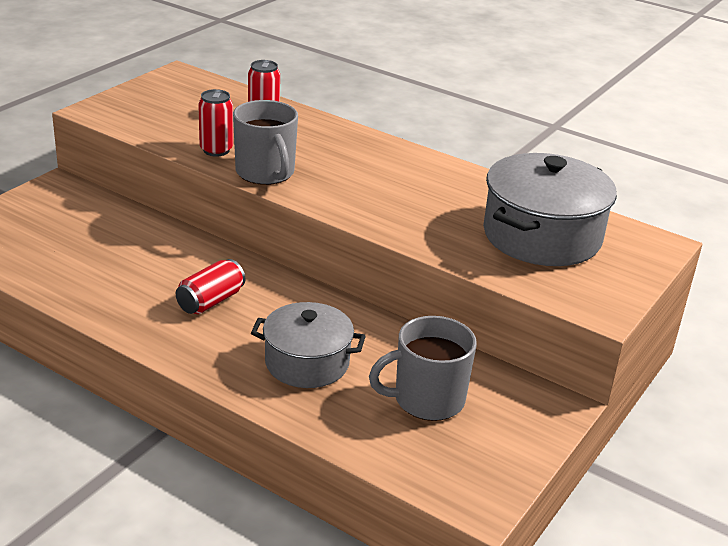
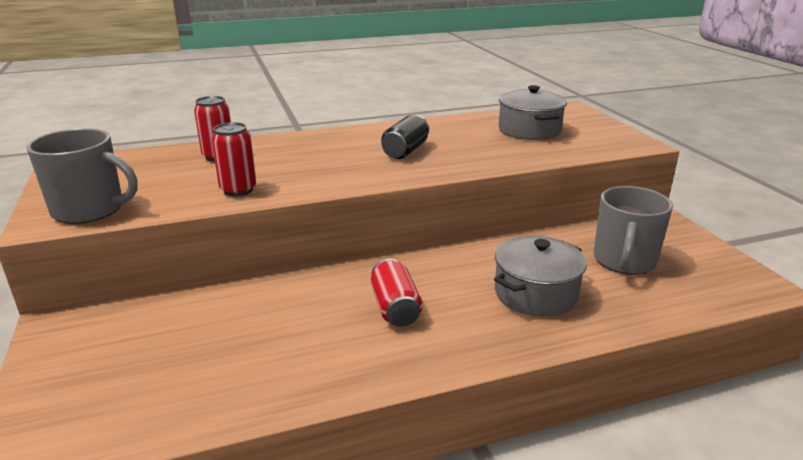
camera: 50 degrees left, 5 degrees down
(266, 173) = (312, 183): grey mug -> grey mug (90, 210)
(388, 189) = (405, 151): none -> black can
(542, 236) = (529, 130): grey pot -> grey pot, size x0.66

